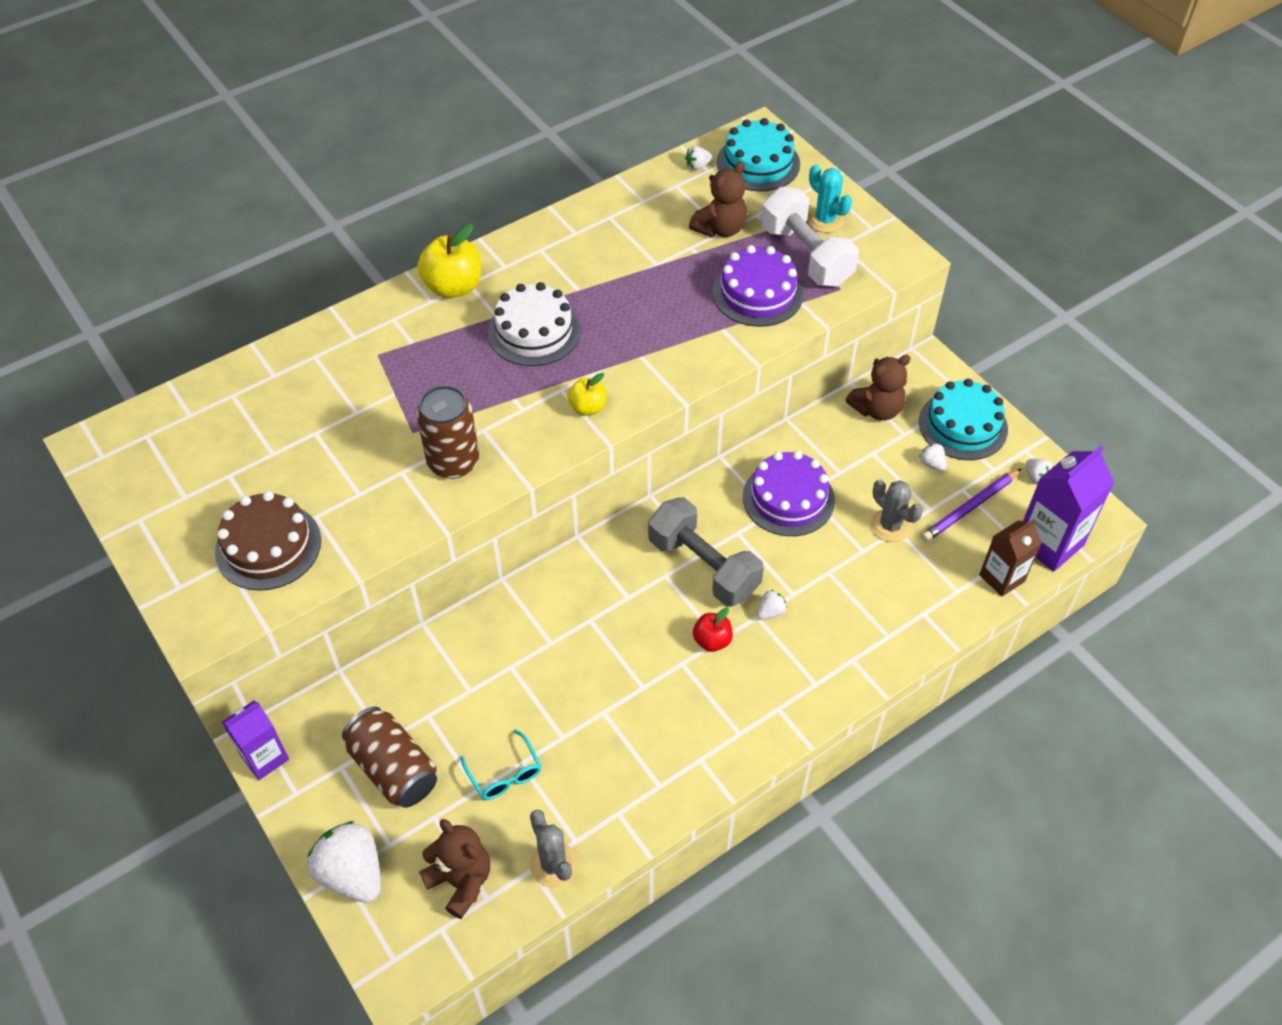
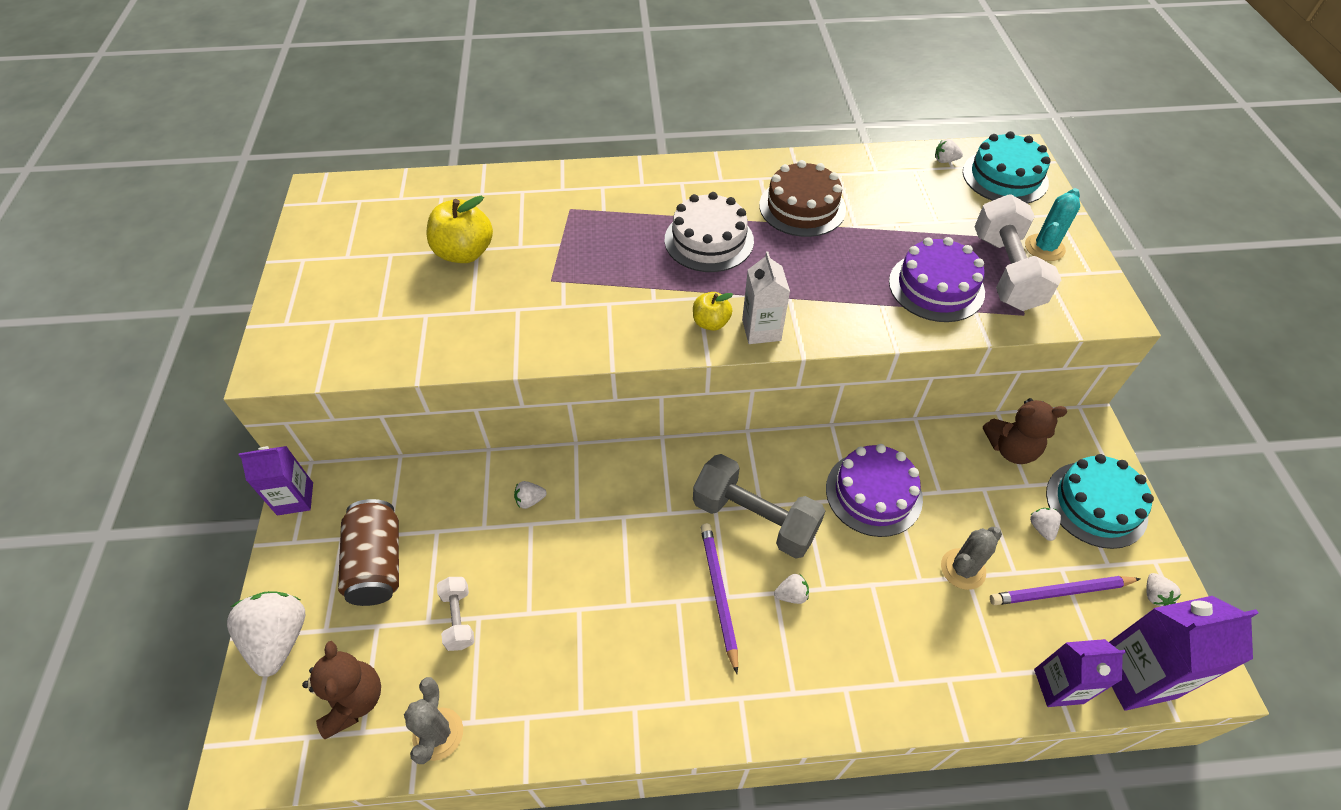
camera: 30 degrees right, 0 degrees up
(268, 546) = (372, 322): brown cake -> brown cake (802, 207)
(453, 287) = (667, 180): yellow apple -> yellow apple (465, 253)
(453, 462) = (564, 319): brown can -> none
(496, 647) = (530, 500): none -> white strawberry
(504, 773) = (458, 618): turquoise glasses -> white dumbbell
(635, 395) = (761, 330): none -> white carton
(703, 566) = (755, 518): grey dumbbell -> grey dumbbell turned 45 degrees counterclockwise
(712, 640) = (719, 594): red apple -> purple pencil
(720, 229) = (934, 218): brown teddy bear -> none
(825, 220) = (1044, 248): turquoise cactus -> turquoise cactus turned 45 degrees clockwise
(890, 526) = (963, 569): grey cactus -> grey cactus turned 60 degrees clockwise
(1002, 578) = (1058, 686): brown carton -> purple carton

